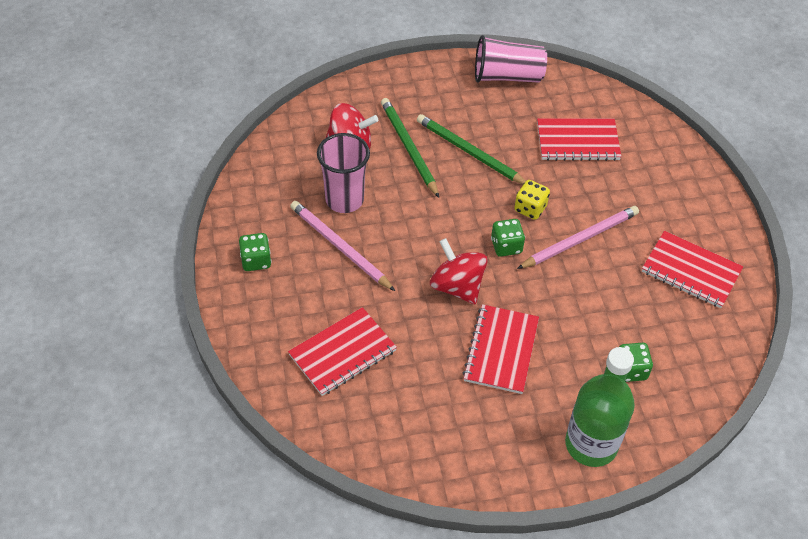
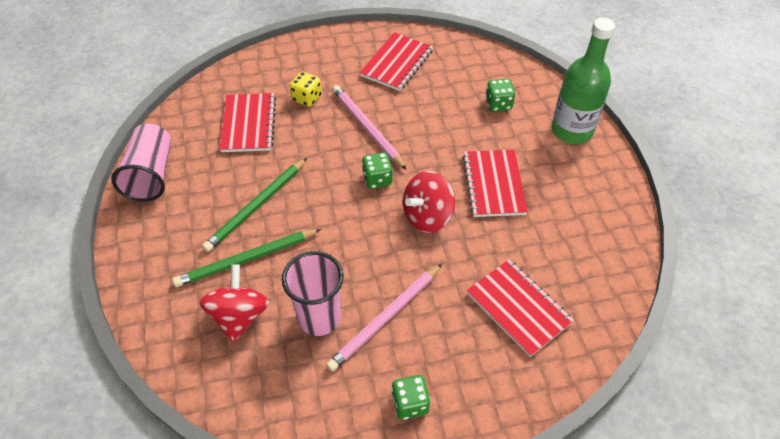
camera: 90 degrees left, 0 degrees up
(501, 350) = (494, 184): red notebook -> red notebook turned 75 degrees clockwise
(530, 208) = (331, 161): yellow dice -> yellow dice (307, 98)

